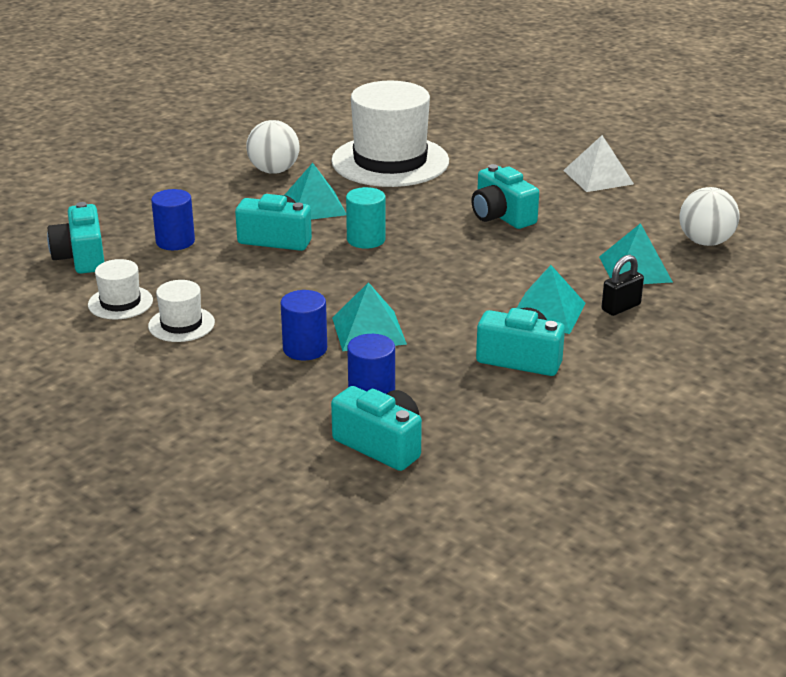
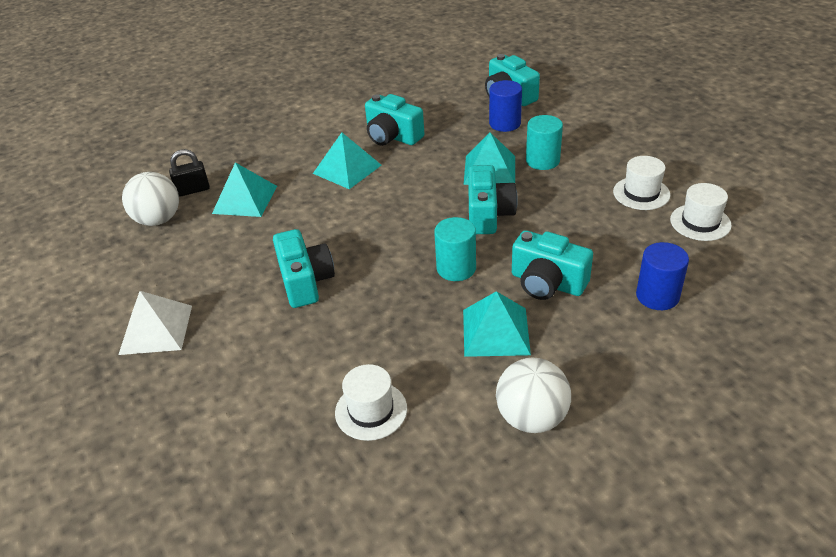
camera: 160 degrees left, 10 degrees up
(81, 257) = (758, 287): turquoise camera -> turquoise camera (488, 214)
(305, 349) = (542, 161): blue cylinder -> turquoise cylinder
(390, 161) = (371, 410): white hat -> white hat, size x0.45
(621, 307) = (290, 166): black padlock -> black padlock (193, 190)

